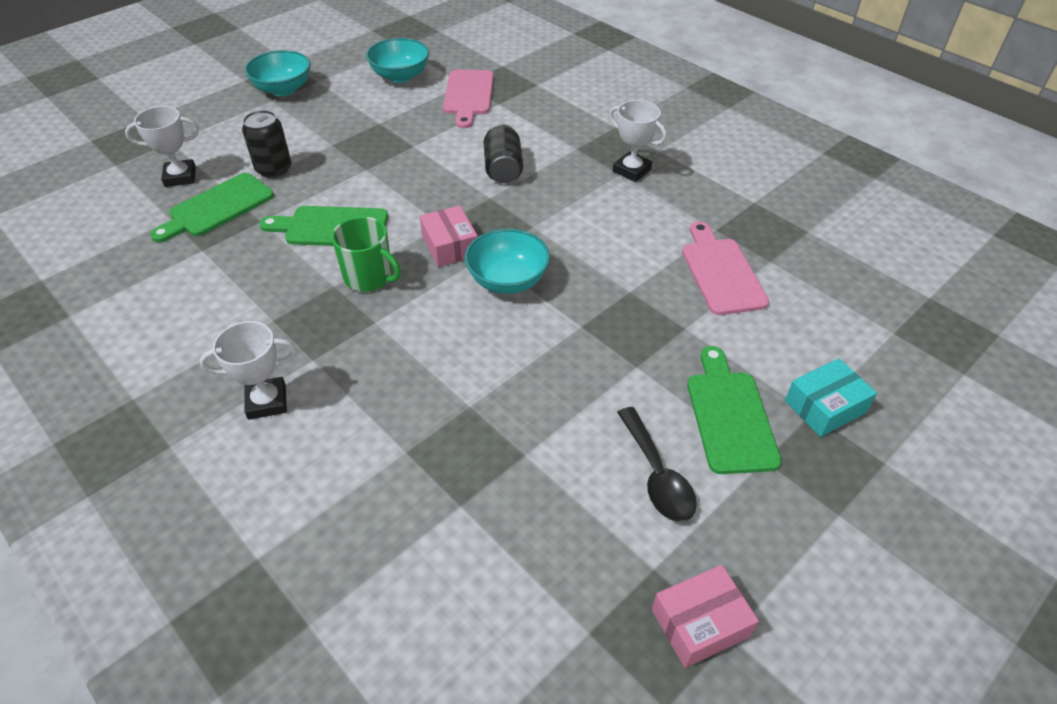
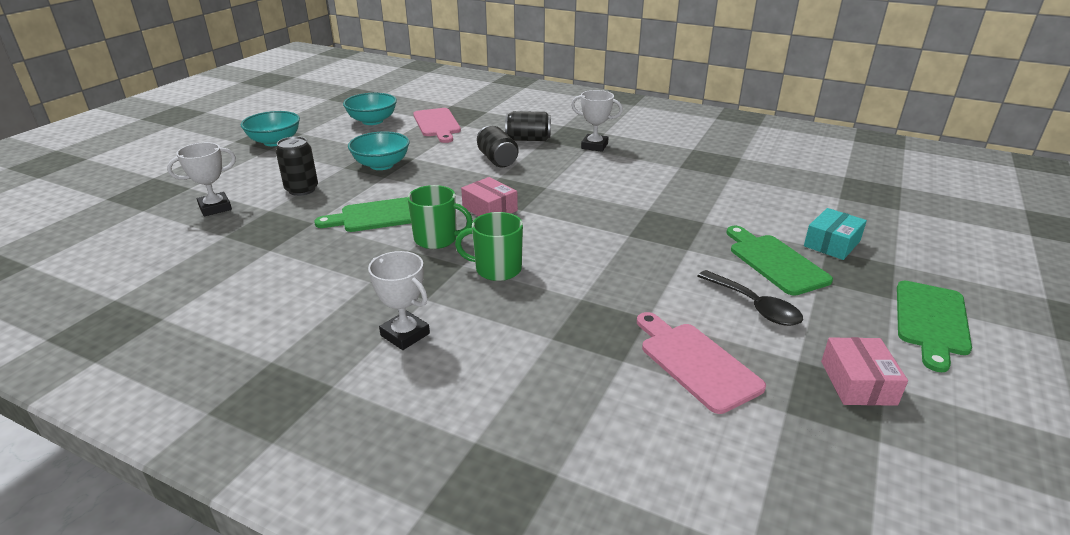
camera: 20 degrees left, 15 degrees down
(217, 207) = (265, 221): green cutting board -> green cutting board (931, 321)
(267, 402) = (405, 334): white trophy -> white trophy turned 75 degrees clockwise
(406, 338) = (497, 269): none -> green mug
(508, 280) = (552, 220): turquoise bowl -> turquoise bowl (381, 165)
(558, 142) = (528, 139): none -> black can
(700, 623) = (858, 383): pink box -> pink box turned 45 degrees counterclockwise
(721, 272) = (702, 188): pink cutting board -> pink cutting board (695, 363)

